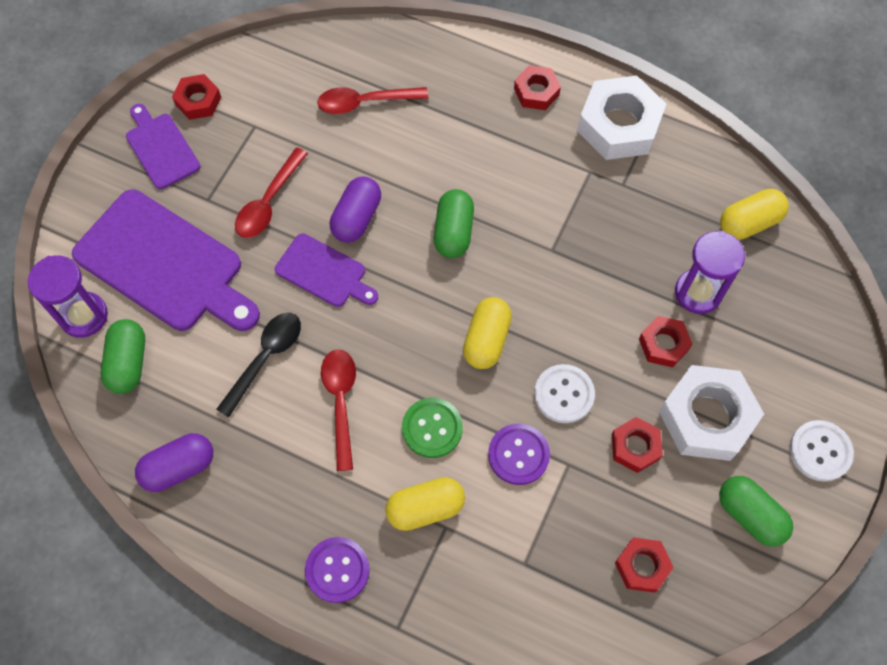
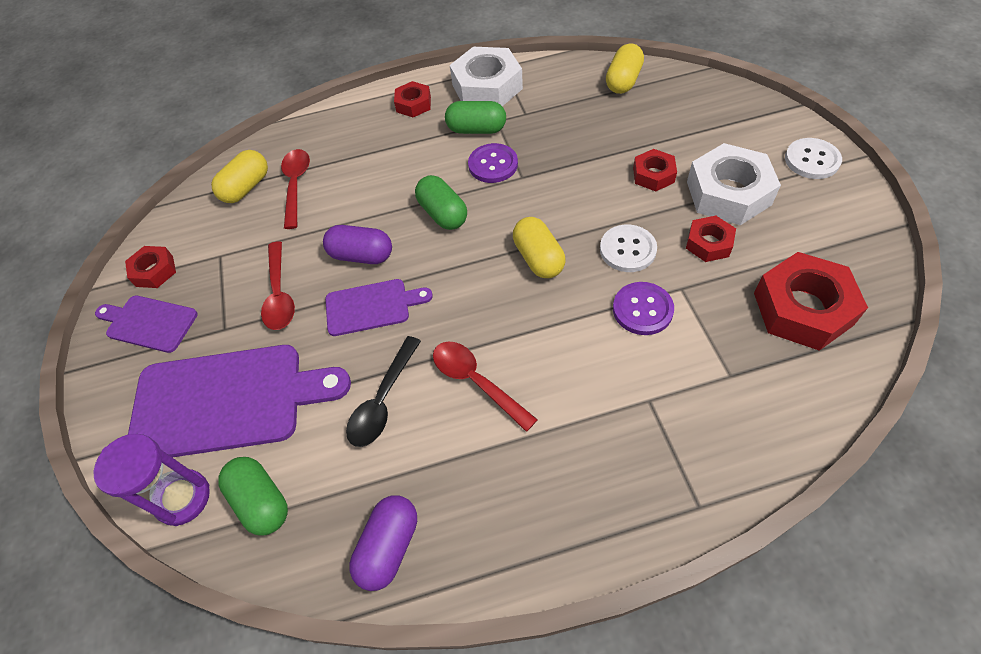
camera: 35 degrees left, 10 degrees down
(265, 358) = (383, 400): black spoon -> black spoon turned 150 degrees counterclockwise
(337, 570) = (606, 506): purple button -> purple button (493, 165)
(357, 218) = (361, 255): purple capsule -> purple capsule turned 60 degrees counterclockwise
(365, 102) = (296, 185): red spoon -> red spoon turned 135 degrees clockwise
(425, 508) = (620, 400): yellow capsule -> yellow capsule (246, 187)
(432, 428) = (564, 343): green button -> none
(642, 566) = (803, 309): red nut -> red nut, size x1.84
(698, 293) = (639, 134): purple hourglass -> none
(750, 515) = (822, 224): green capsule -> green capsule (476, 129)

